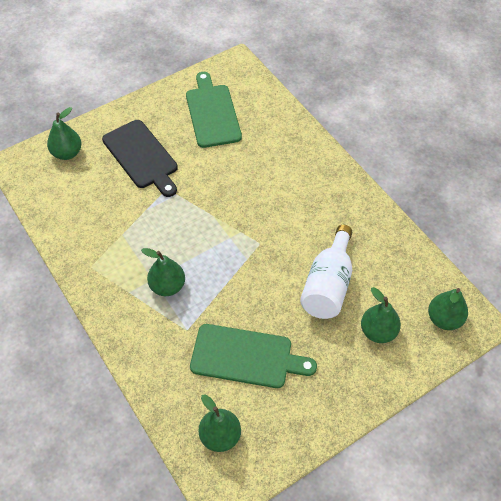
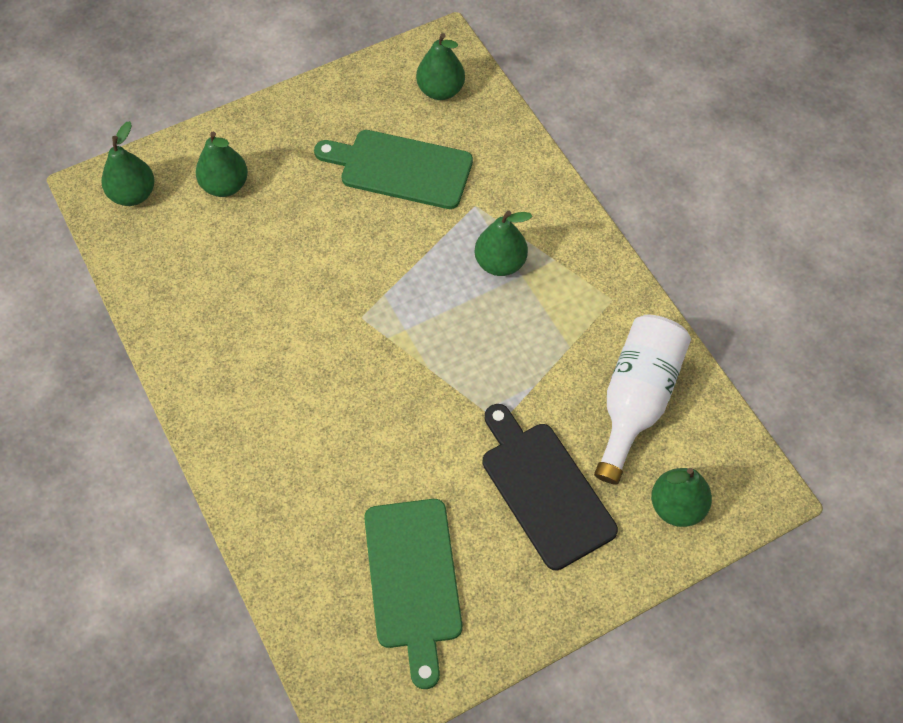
camera: 175 degrees left, 5 degrees up
(328, 285) = (275, 249): white bottle -> white bottle (636, 401)

